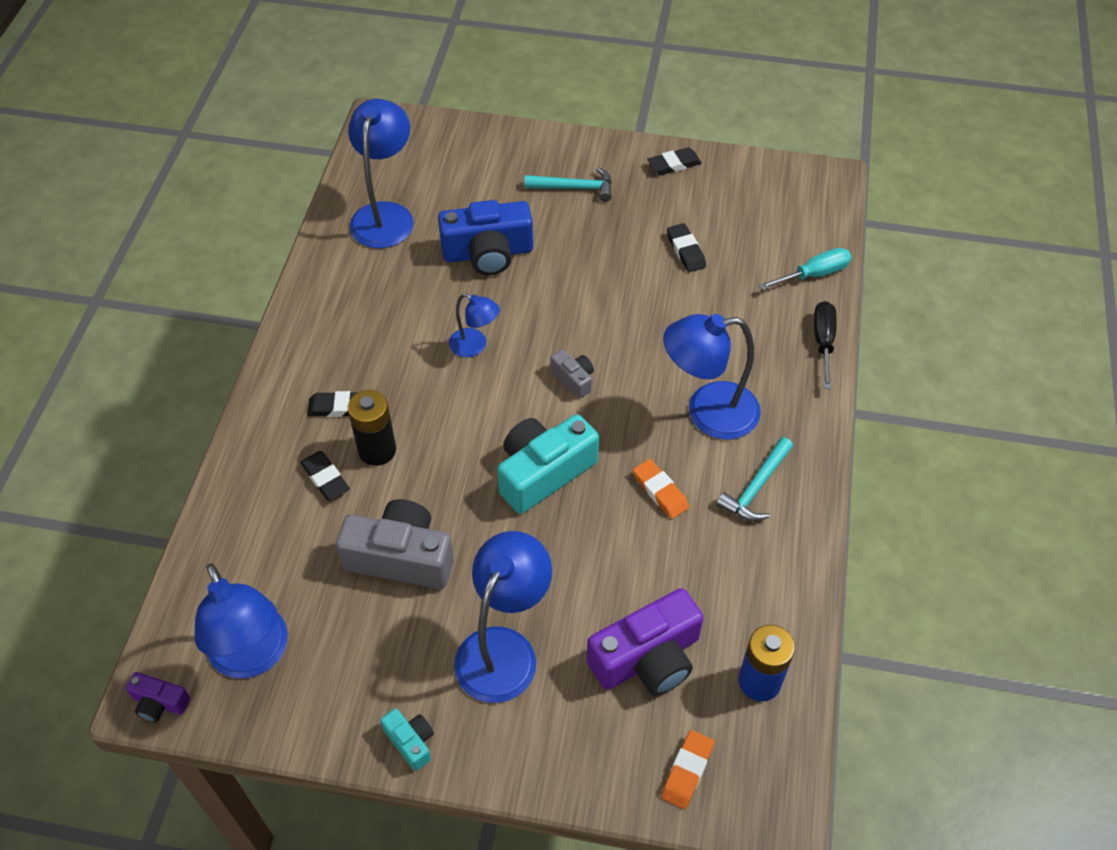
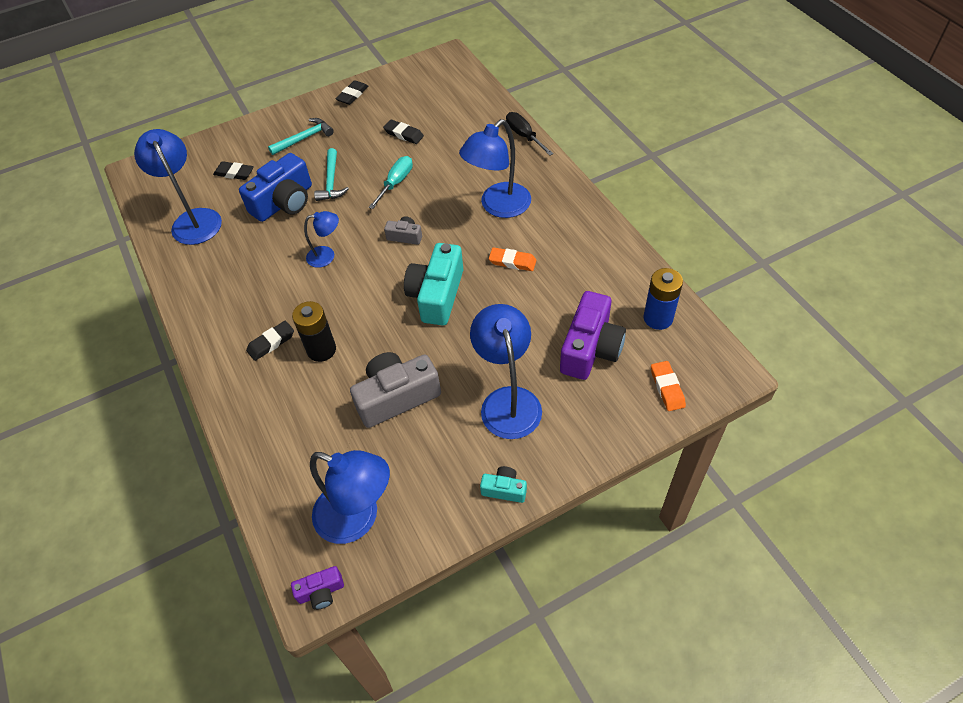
camera: 35 degrees left, 0 degrees up
(325, 478) = (303, 387): black eraser -> black eraser (234, 173)
(756, 487) = (561, 227): turquoise hammer -> turquoise hammer (331, 181)
(813, 274) = (486, 107): turquoise screwdriver -> turquoise screwdriver (396, 183)

